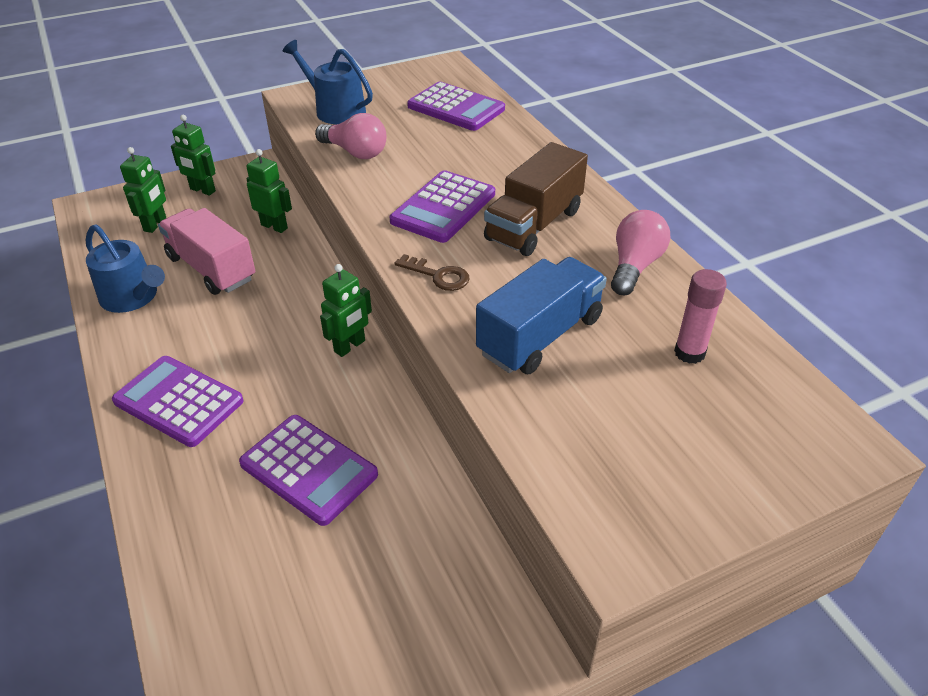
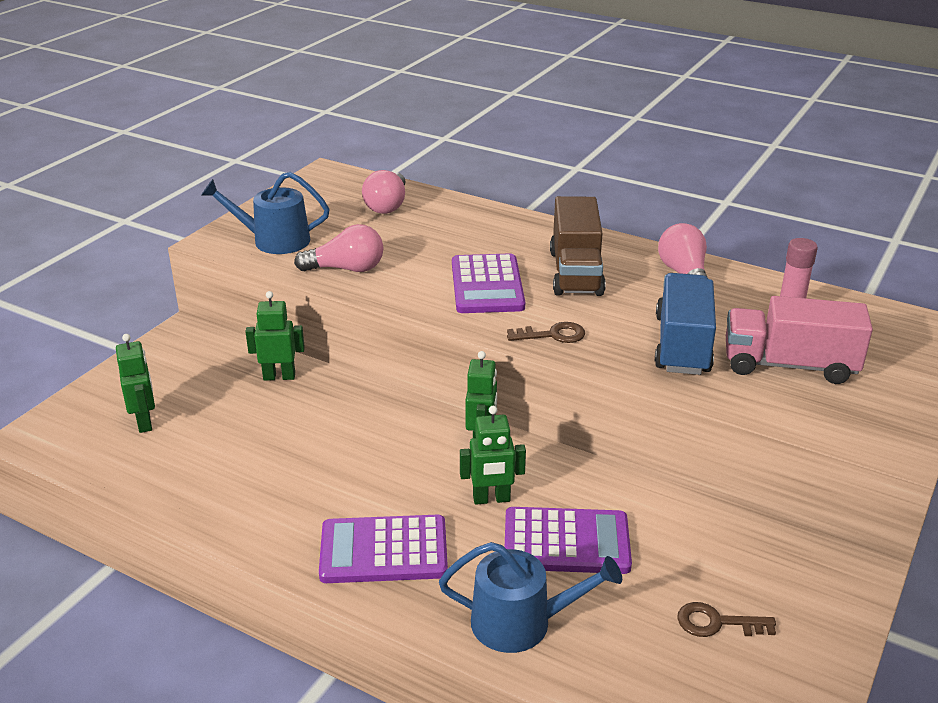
camera: 35 degrees left, 10 degrees down
(133, 297) = (213, 492): blue watering can -> blue watering can (521, 622)
(202, 190) = (155, 373): green robot -> green robot (491, 499)
(211, 268) = (263, 435): pink truck -> pink truck (789, 365)
(337, 618) = (717, 623): none -> brown key
(456, 108) = (387, 205): purple calculator -> pink light bulb

